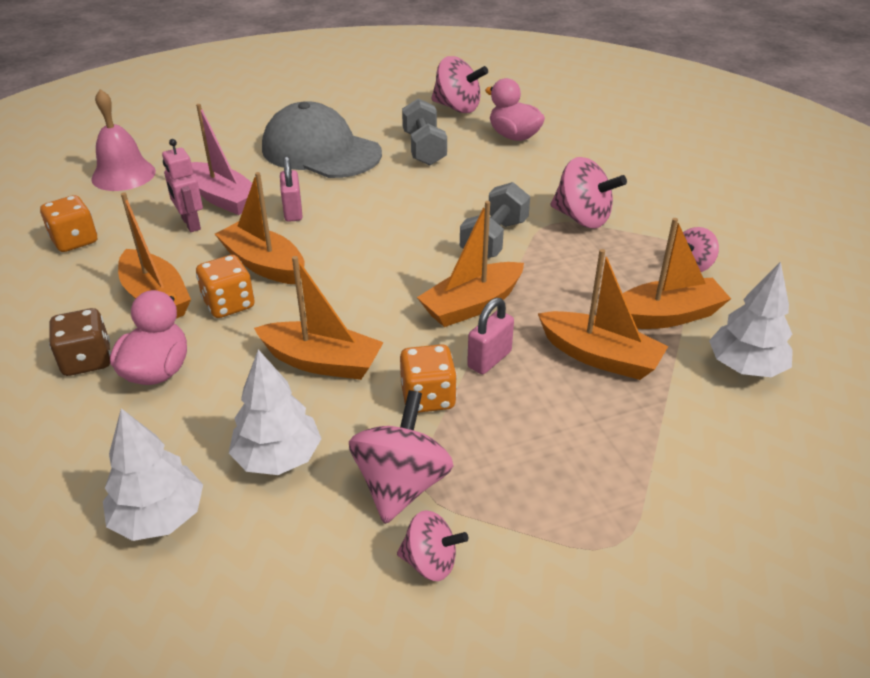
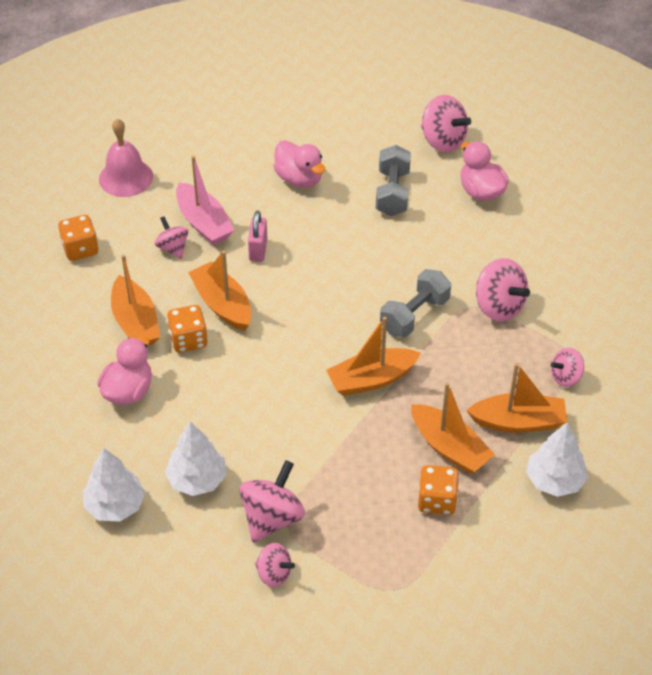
camera: 15 degrees right, 10 degrees up
(87, 360) = (81, 371): brown dice -> none
(190, 224) = (173, 248): pink robot -> pink spinning top
(321, 151) = (299, 179): grey cap -> pink duck
(322, 362) = (245, 408): orange boat -> none
(428, 397) = (311, 455): orange dice -> orange dice (437, 500)
(489, 359) = (366, 432): pink padlock -> none

